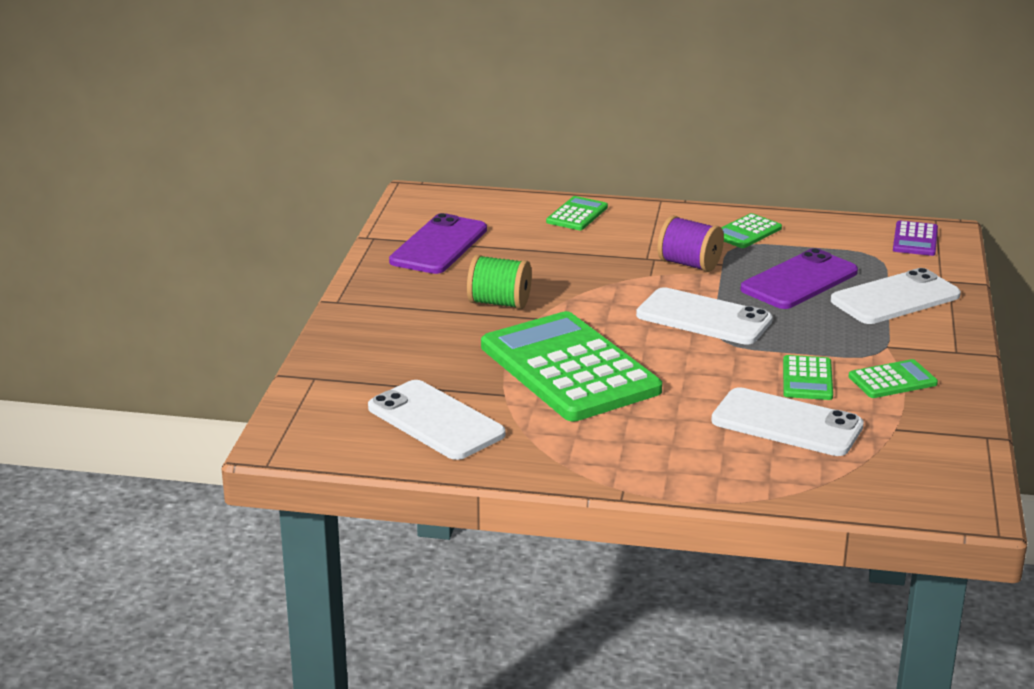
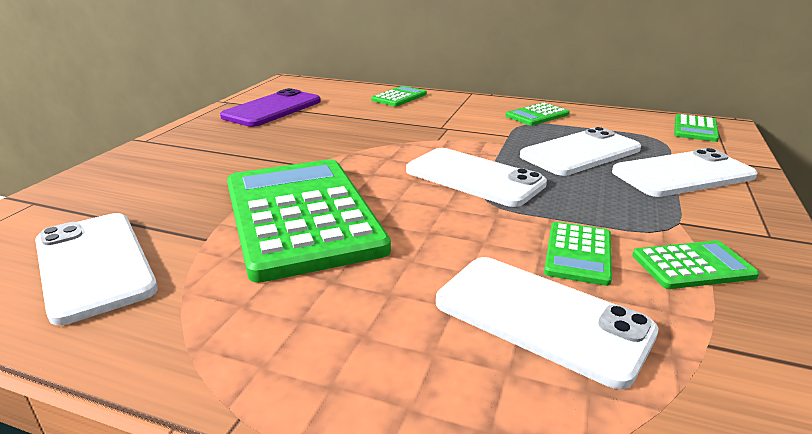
camera: 10 degrees right, 0 degrees up
(499, 303) = (283, 151): green spool -> none
(689, 264) = (477, 134): purple spool -> none
(799, 281) = (580, 153): purple phone -> white phone
(915, 239) = (695, 129): purple calculator -> green calculator

